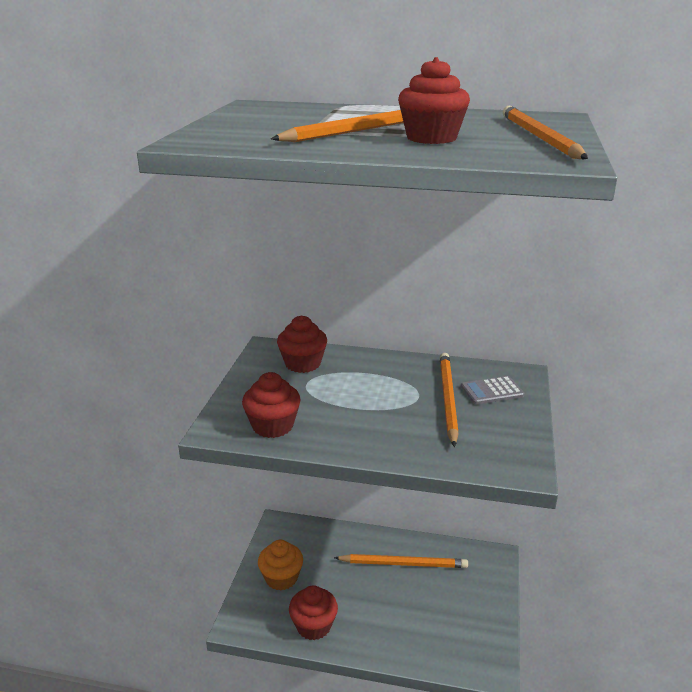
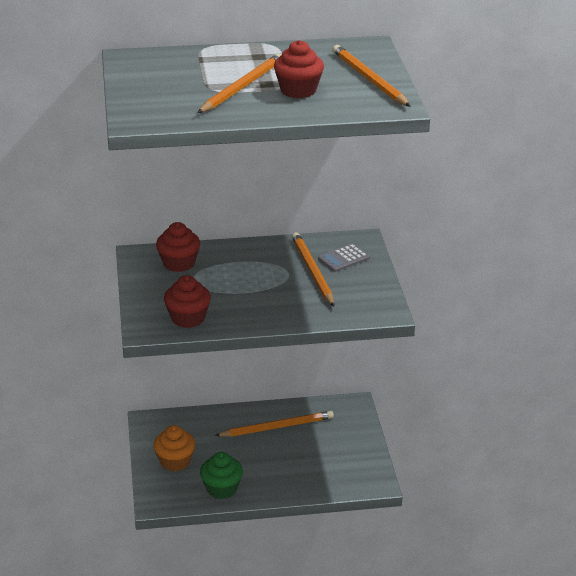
camera: 20 degrees left, 5 degrees up
(313, 626) = (221, 489): red cupcake -> green cupcake

